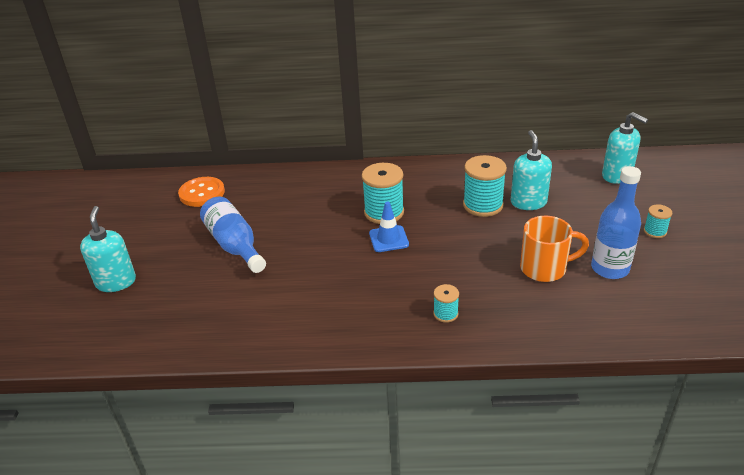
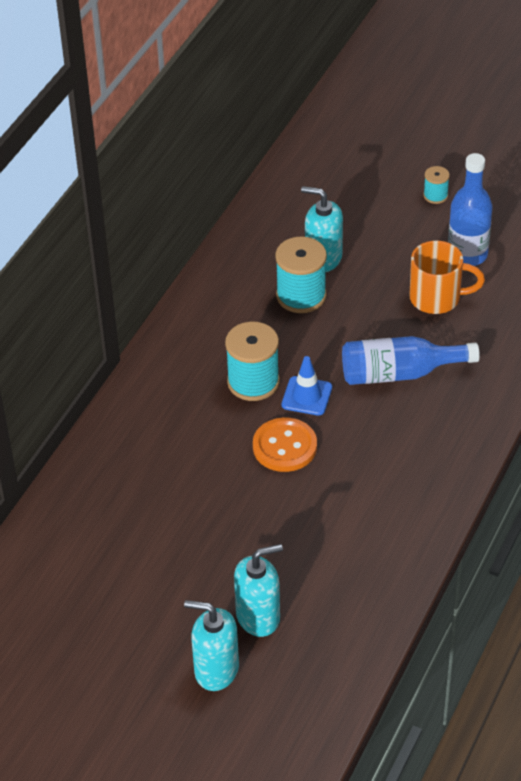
camera: 65 degrees left, 10 degrees up
(202, 193) = (75, 545): orange button -> orange button (285, 447)
(234, 245) = (220, 537): blue bottle -> blue bottle (399, 373)
(445, 314) = (455, 398): turquoise spool -> none
(545, 268) = (437, 298): orange mug -> orange mug turned 75 degrees clockwise
(617, 176) = (327, 170): turquoise soap dispenser -> turquoise soap dispenser (258, 617)

